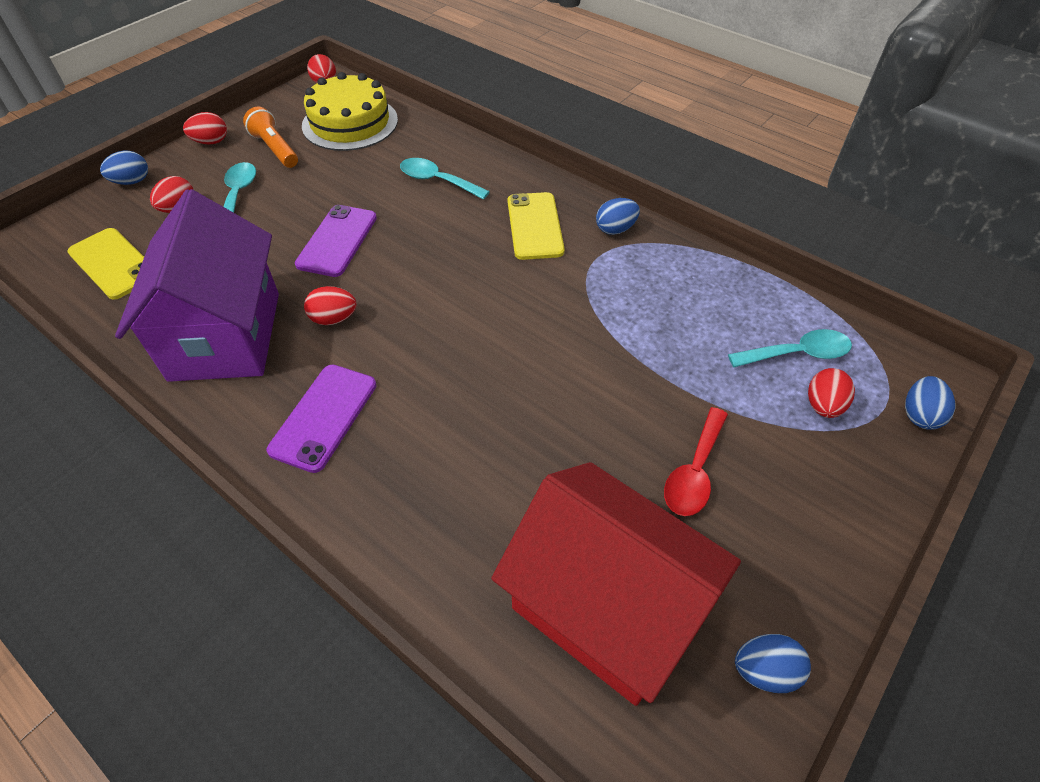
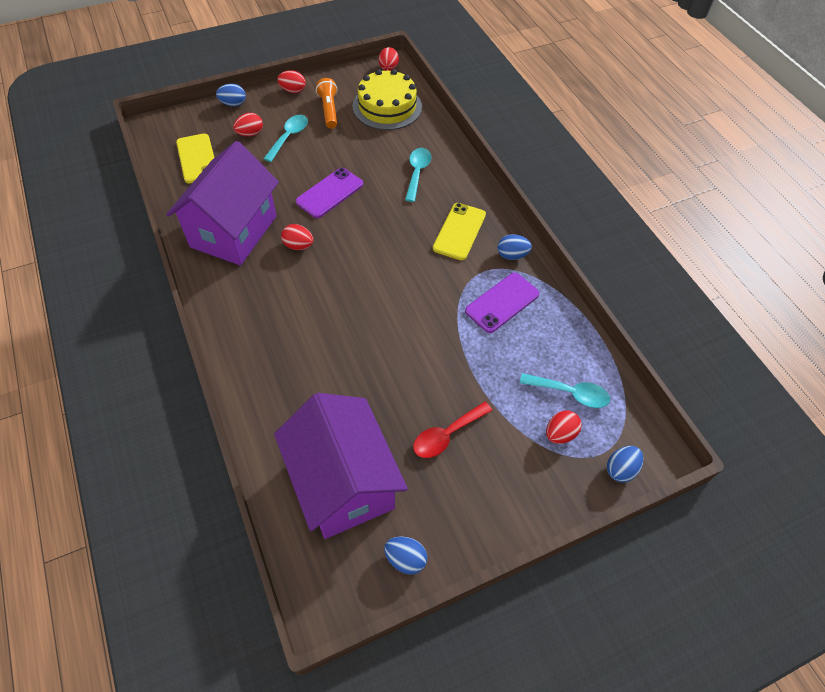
camera: 25 degrees right, 5 degrees up
(324, 417) = (259, 305): purple phone -> purple phone (502, 302)
(437, 181) = (417, 173): turquoise spoon -> turquoise spoon turned 45 degrees clockwise
(605, 607) = (343, 483): red house -> purple house

